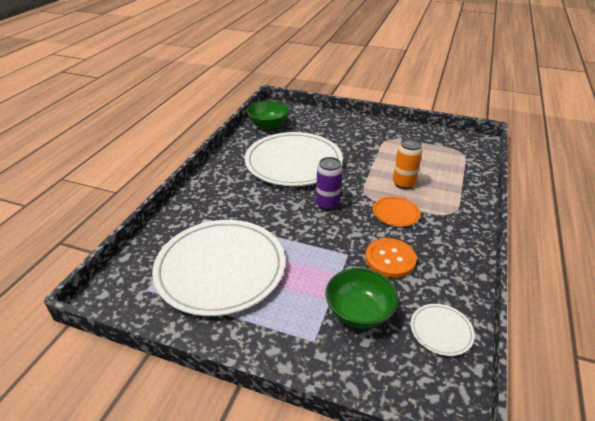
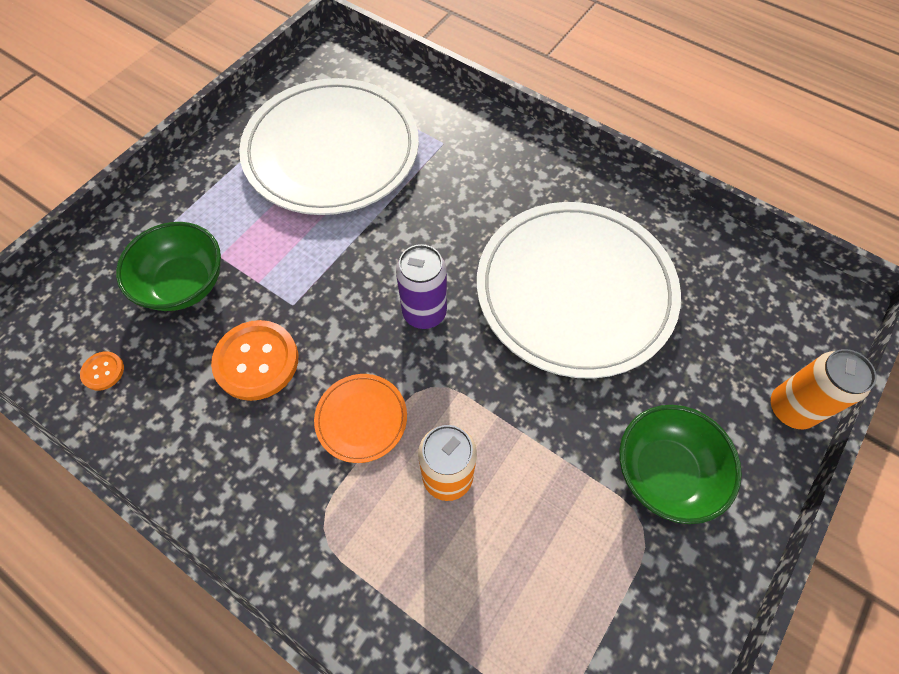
camera: 105 degrees right, 25 degrees up
(268, 125) = (739, 277): green bowl -> green bowl (664, 472)
(324, 114) = (790, 408): none -> orange can
(441, 331) = (103, 371): white plate -> orange button

